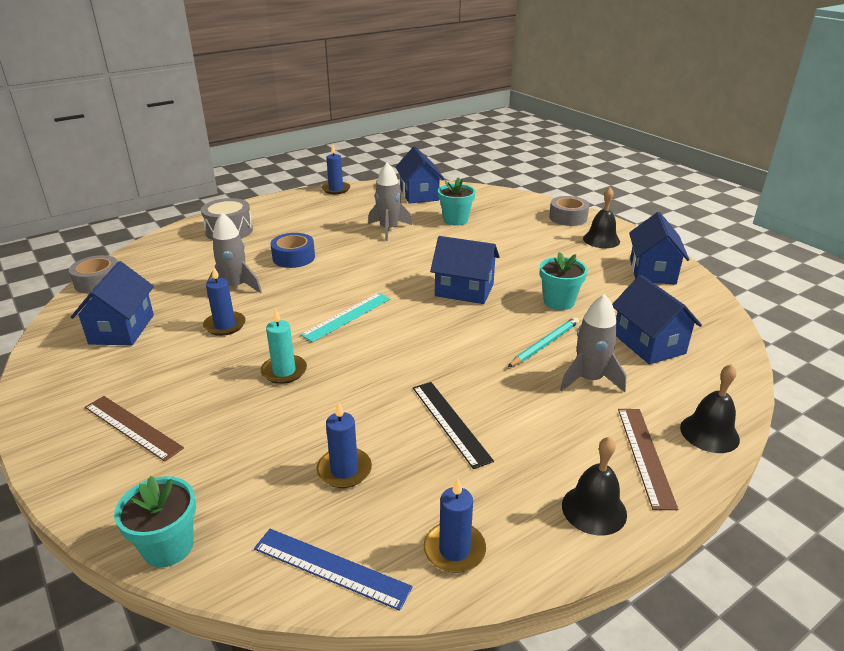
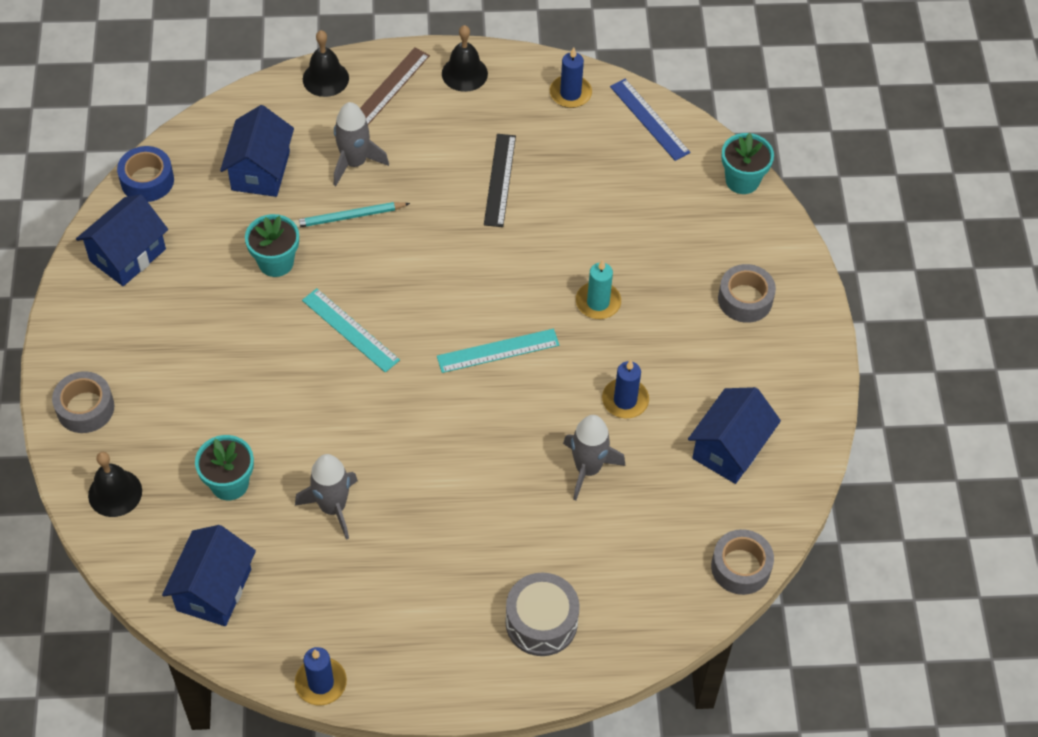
camera: 150 degrees left, 25 degrees up
(132, 427) = (745, 299): brown ruler -> grey tape
(293, 257) = (491, 500): blue tape -> blue tape (147, 180)
(344, 470) = (603, 179): blue candle -> none
(464, 290) = (350, 330): blue house -> turquoise ruler
(601, 240) = (106, 338): black bell -> black bell (115, 493)

